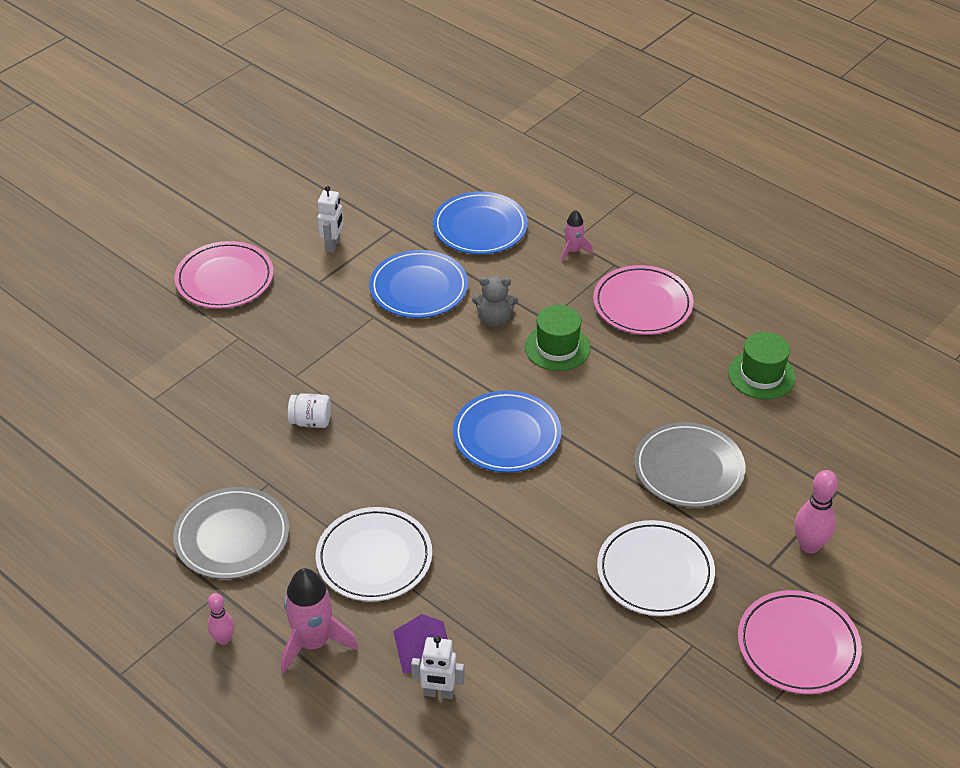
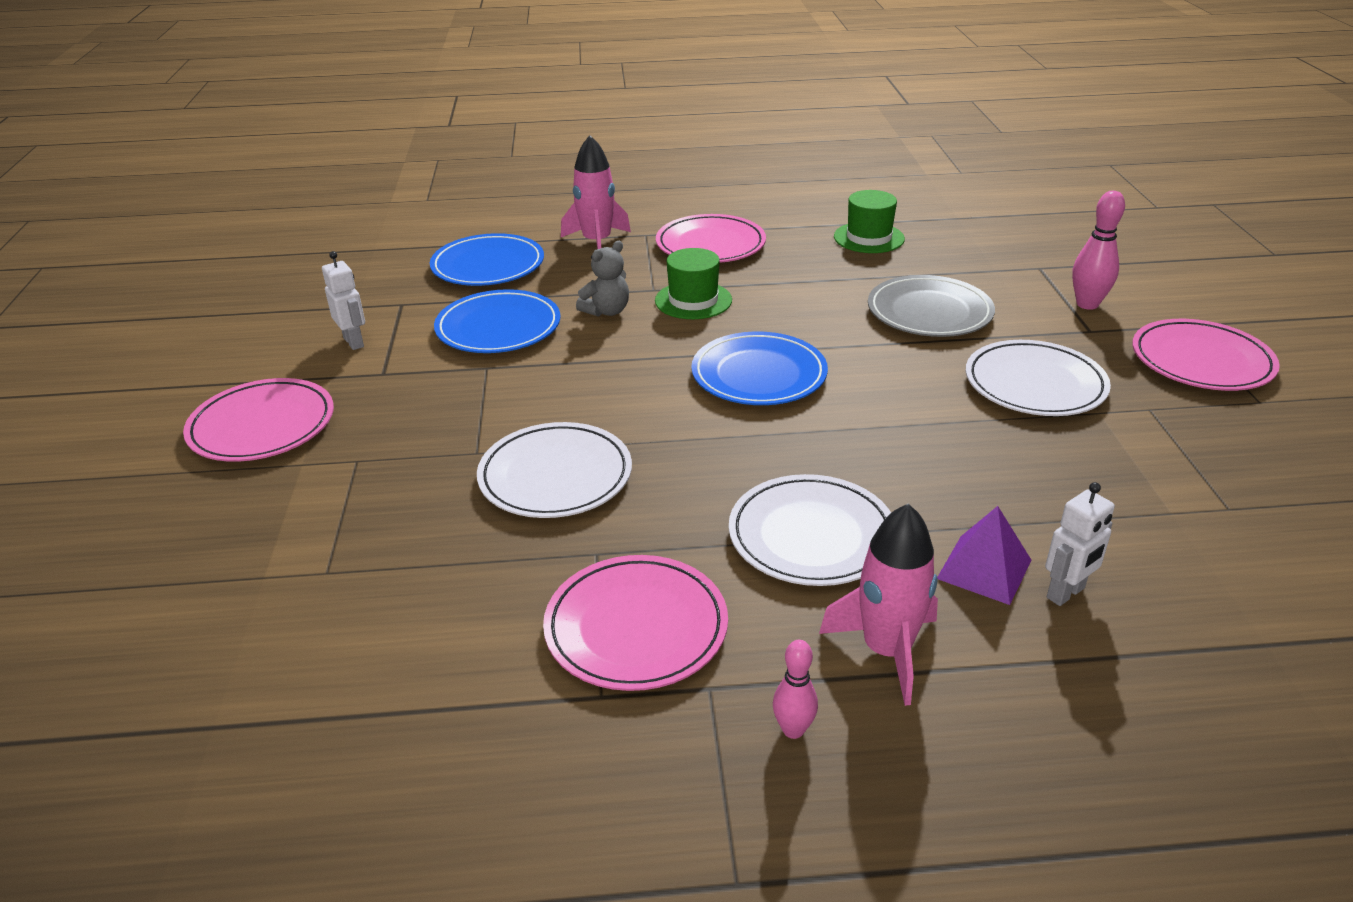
camera: 45 degrees left, 10 degrees down
(232, 537) = (636, 627): grey plate -> pink plate
(311, 421) = (555, 476): white jar -> white plate
(573, 251) = (597, 242): pink rocket -> pink rocket, size x1.81

